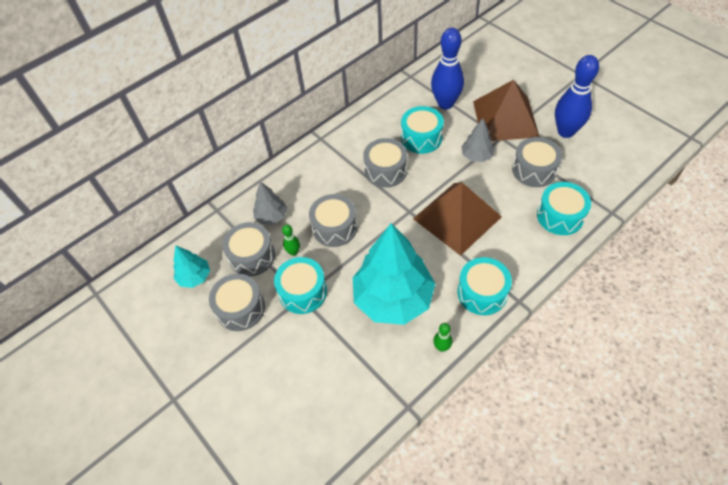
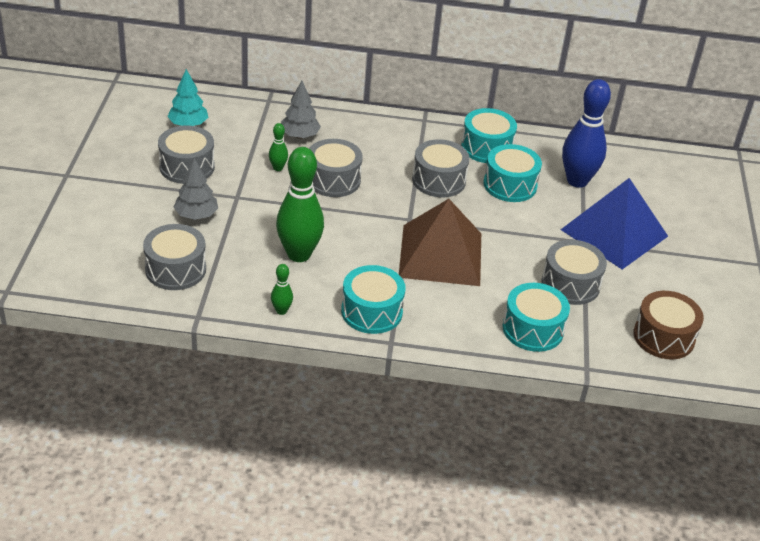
camera: 40 degrees right, 15 degrees down
(252, 256) = (245, 146): grey drum -> grey drum (175, 269)
(303, 292) = (243, 195): turquoise drum -> turquoise drum (486, 147)
(393, 298) = (299, 254): turquoise tree -> green bowling pin
(476, 156) = (536, 234): grey tree -> grey tree (196, 215)
(505, 118) = (614, 233): brown pyramid -> blue pyramid
(565, 131) = (656, 286): blue bowling pin -> none
(610, 157) = (663, 337): none -> brown drum

